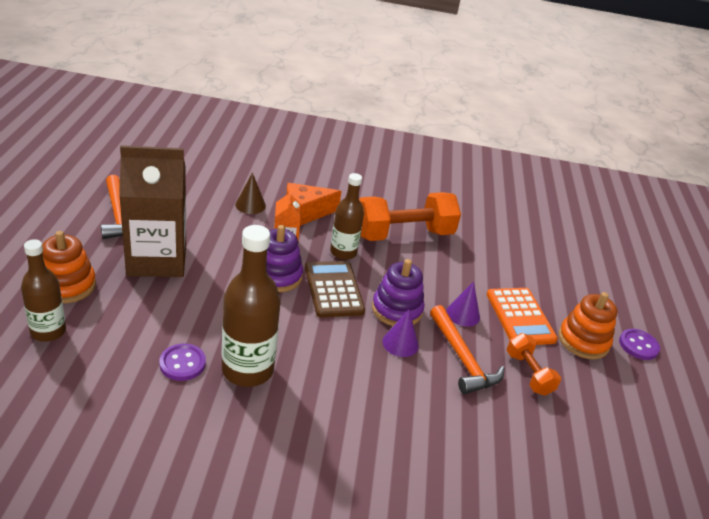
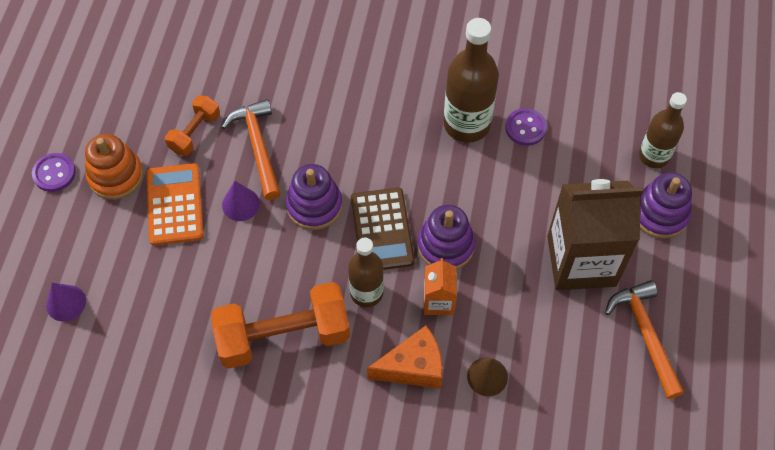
camera: 170 degrees left, 25 degrees up
(67, 285) = (660, 214): orange stacking toy -> purple stacking toy
(400, 343) = (318, 161): purple cone -> purple cone (66, 303)
(528, 373) = (195, 133): orange dumbbell -> orange dumbbell turned 45 degrees clockwise

